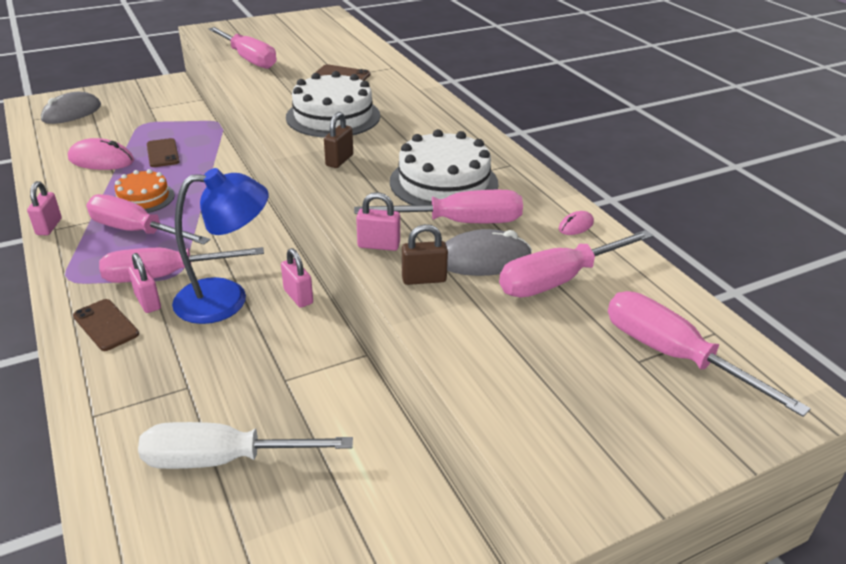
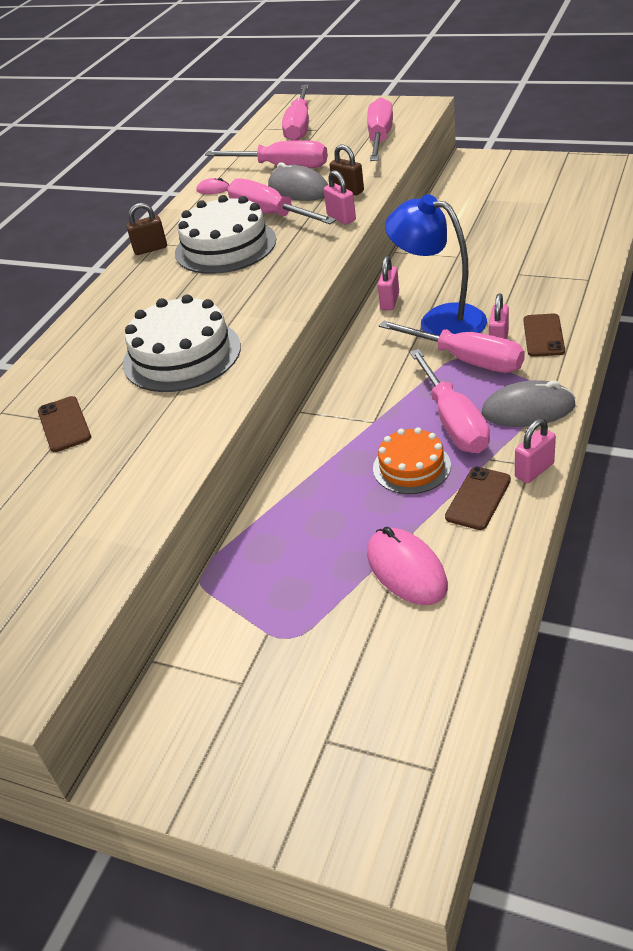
camera: 125 degrees left, 5 degrees up
(72, 113) = (360, 749): grey mouse -> grey mouse (528, 409)
(163, 153) = (326, 541): brown phone -> brown phone (478, 498)
(221, 459) = (529, 233): white screwdriver -> none
(249, 59) = (99, 525): pink screwdriver -> pink screwdriver (380, 138)
(339, 160) = (259, 297): brown padlock -> brown padlock (150, 249)

